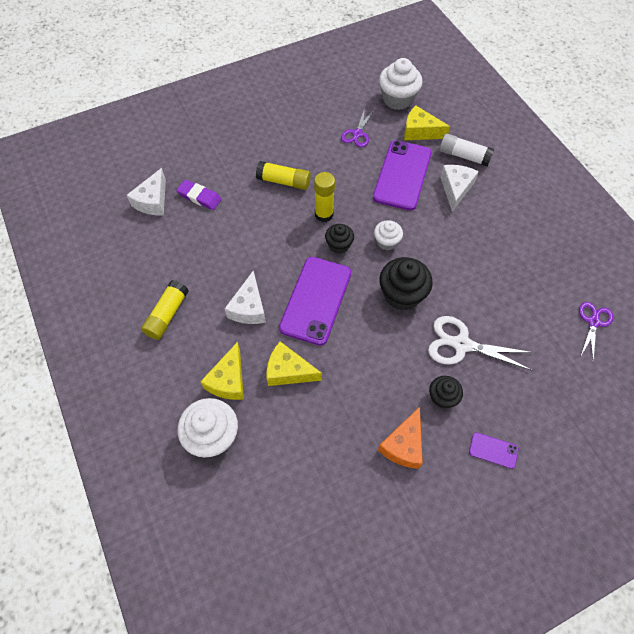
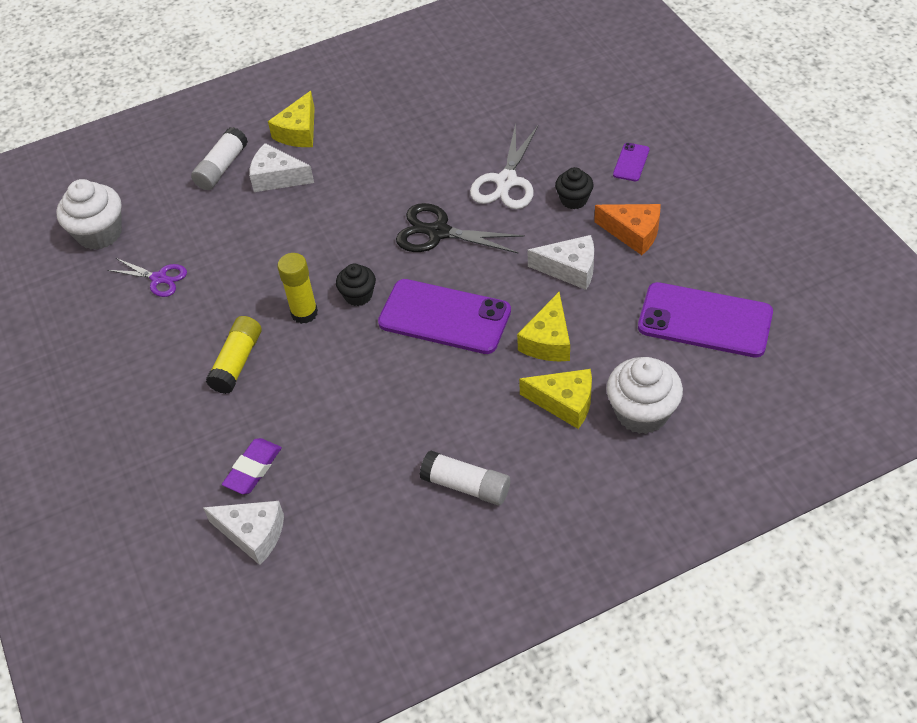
camera: 85 degrees left, 10 degrees down
(167, 315) = (466, 486): yellow glue stick -> white glue stick
(249, 308) = (455, 389): white cheese -> white cheese (570, 269)
(386, 242) = (356, 246): white cupcake -> none
(402, 175) = (246, 229): purple phone -> purple phone (705, 320)
(402, 295) = (438, 232): black cupcake -> black scissors
(420, 131) = (169, 210): yellow cheese -> yellow cheese (299, 132)
(593, 322) = (476, 76): purple scissors -> none

